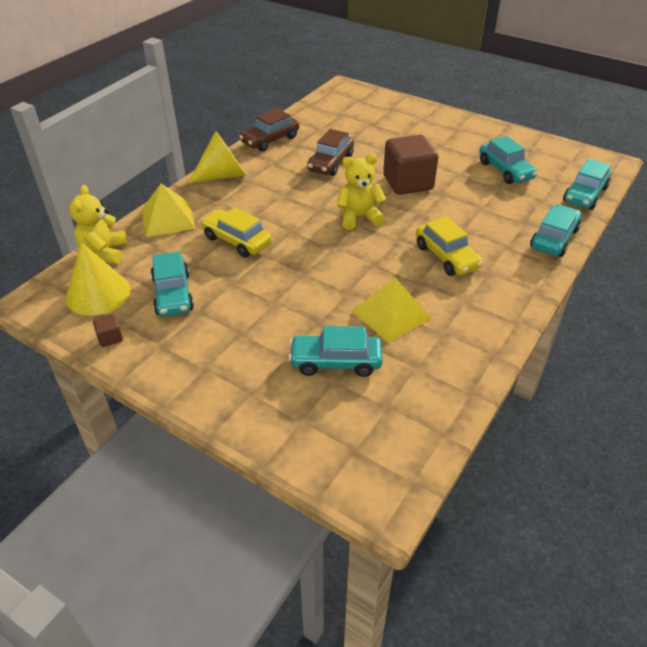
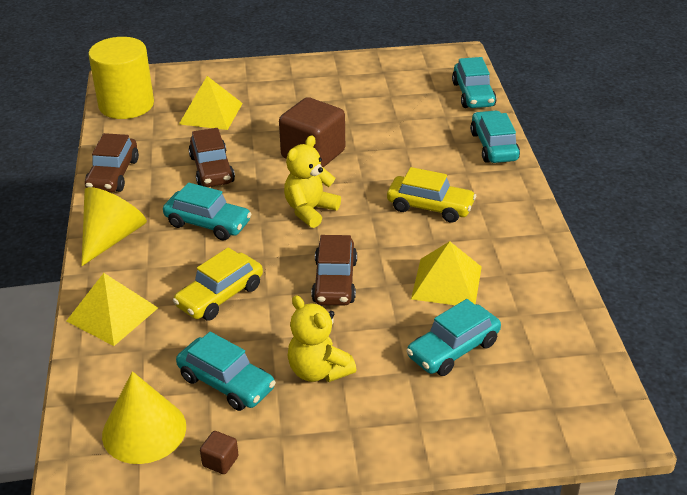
camera: 40 degrees left, 5 degrees down
(104, 252) = (89, 388): yellow teddy bear -> yellow teddy bear (318, 371)
(237, 241) = (220, 296): yellow car -> yellow car turned 45 degrees counterclockwise
(316, 270) = (335, 281): none -> brown car
(329, 103) = (126, 105): none -> yellow cylinder
(374, 129) = (211, 113): none -> yellow pyramid
(505, 170) = (384, 101): turquoise car -> turquoise car (208, 223)

